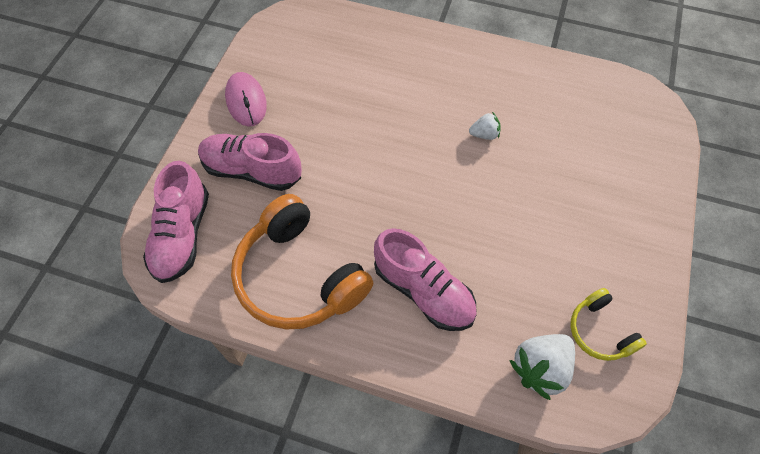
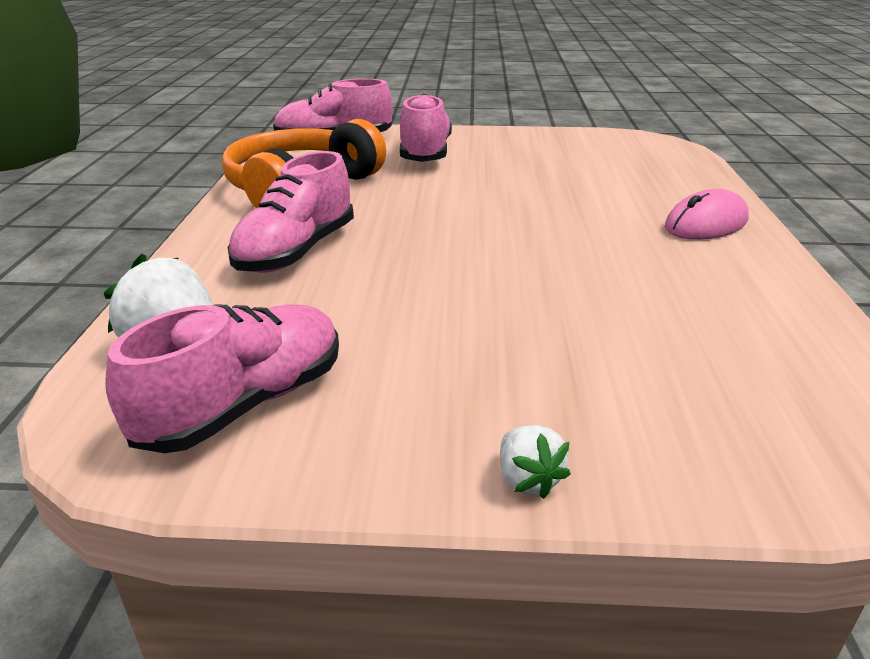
camera: 75 degrees right, 30 degrees down
(246, 101) = (514, 140): pink mouse -> pink mouse (706, 224)
(484, 134) = (590, 267): white strawberry -> white strawberry (527, 479)
(599, 331) = (244, 404): yellow headphones -> pink shoe

